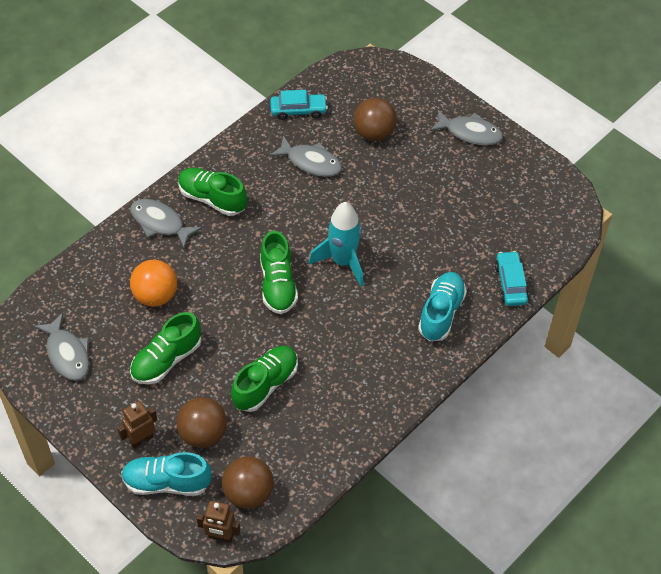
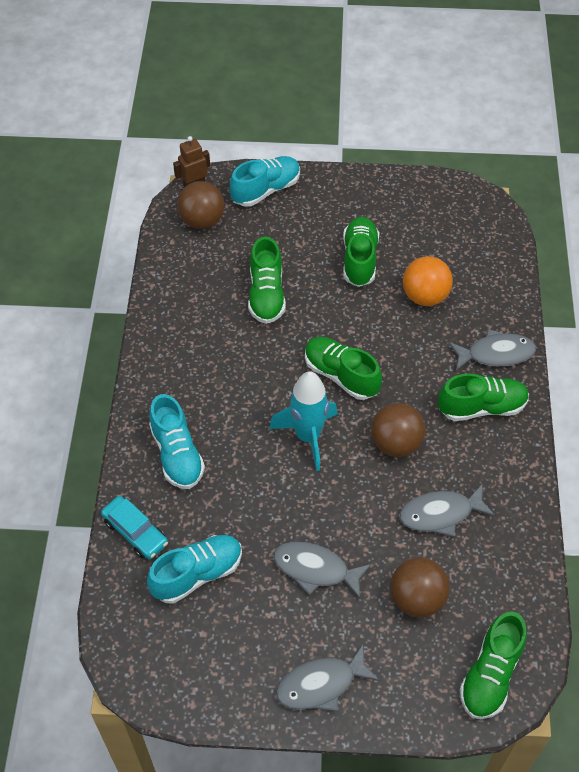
camera: 140 degrees right, 0 degrees up
(67, 354) = (434, 214): grey fish -> grey fish (315, 569)
(141, 439) = (314, 201): brown robot -> none
(203, 434) = (275, 233): brown ball -> brown ball (395, 443)
(298, 110) = (516, 563): turquoise car -> none
(373, 77) = (490, 674): none -> green shoe
(491, 232) = (197, 574): none -> turquoise shoe

